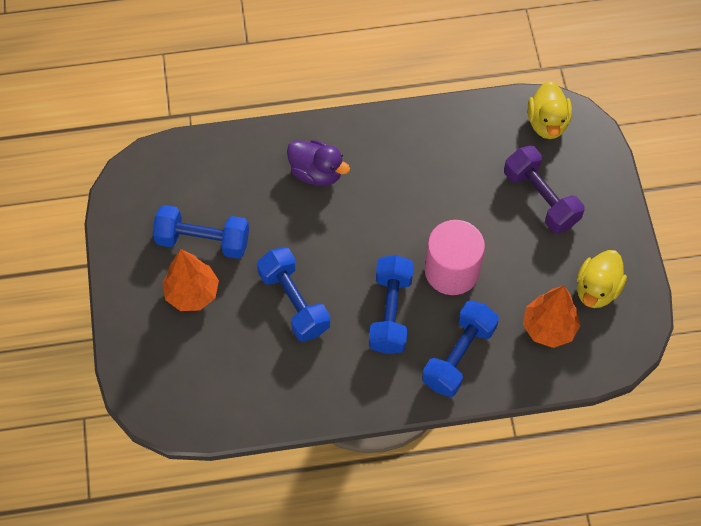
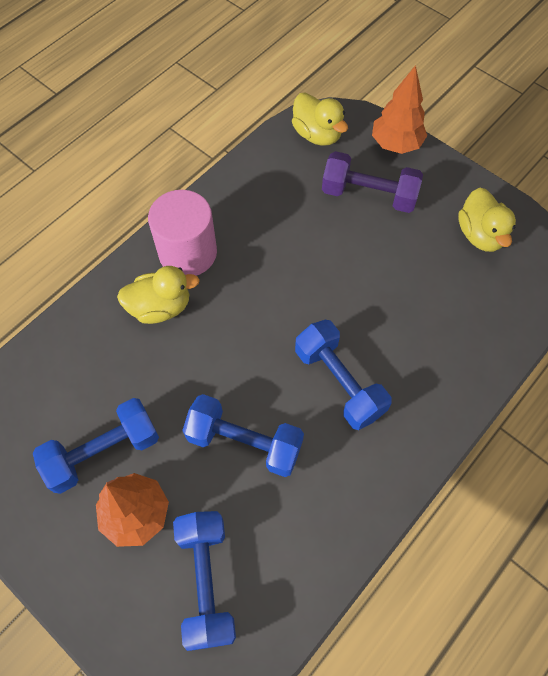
camera: 40 degrees left, 0 degrees up
(316, 172) = (160, 307): purple duck -> yellow duck
(451, 271) = (356, 305): pink cylinder -> pink cylinder (188, 253)
(459, 356) = (431, 375): blue dumbbell -> blue dumbbell (207, 581)
(548, 328) = (476, 293): orange tree -> orange tree (396, 144)

